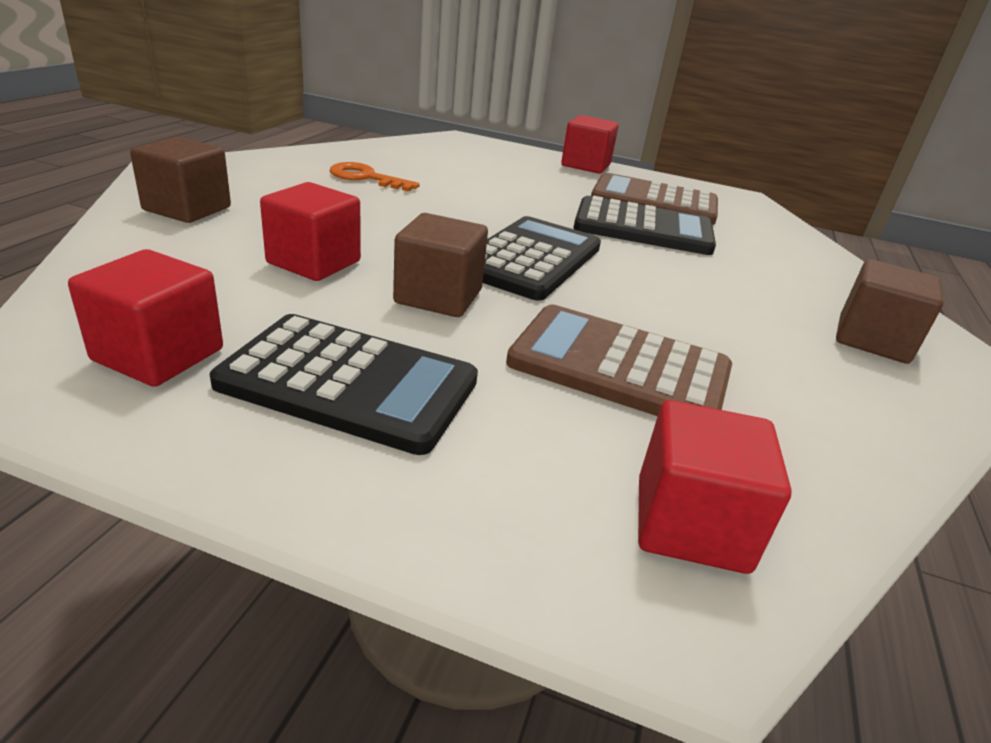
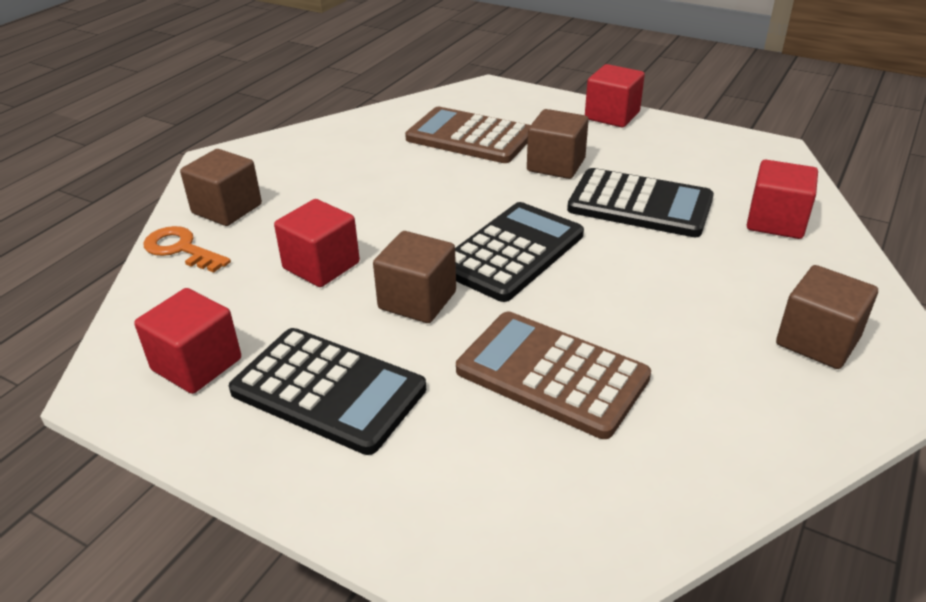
camera: 15 degrees right, 5 degrees up
(366, 178) = (384, 156): orange key -> orange key (181, 249)
(547, 195) = (556, 165): none -> brown cube
(654, 201) = (667, 165): brown calculator -> brown calculator (470, 137)
(691, 524) = (554, 520): red cube -> red cube (776, 222)

